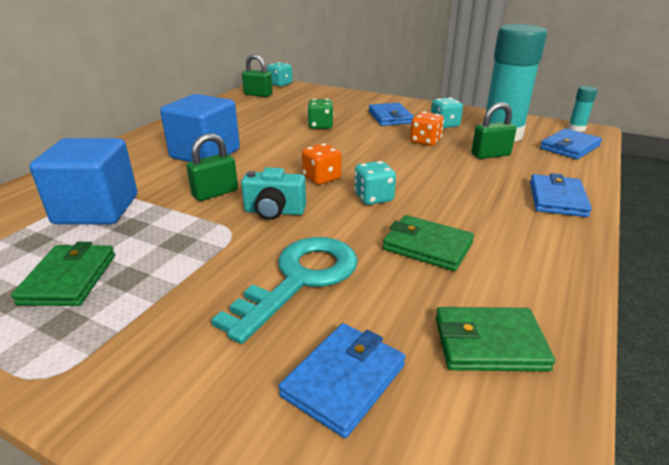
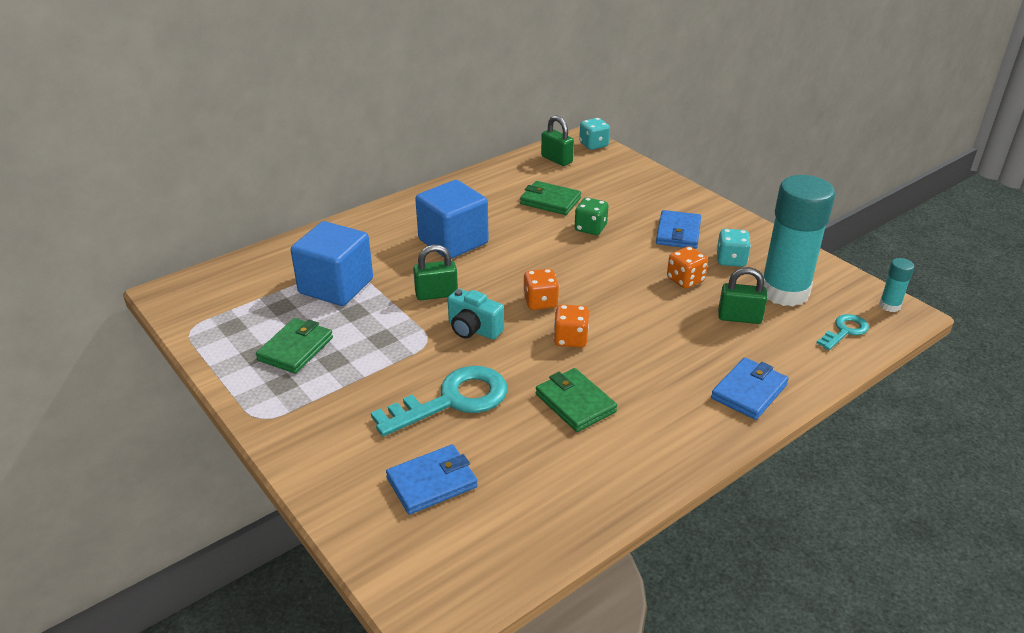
camera: 25 degrees right, 5 degrees up
(373, 198) = (570, 339): turquoise dice -> orange dice
(489, 343) = (549, 494): green wallet -> green wallet (550, 201)
(569, 147) = (845, 331): blue wallet -> turquoise key

